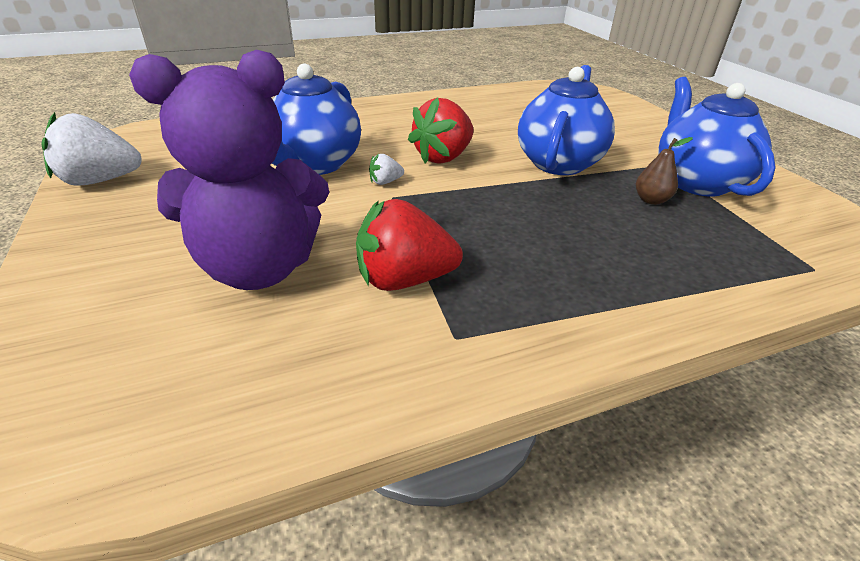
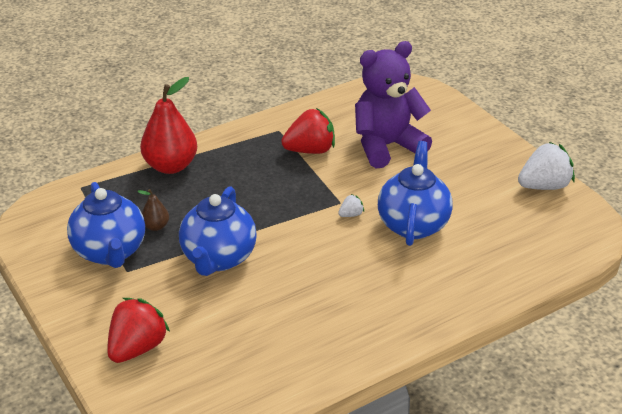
camera: 170 degrees right, 0 degrees up
(443, 157) = (316, 249): red strawberry -> red strawberry (137, 348)
(670, 285) = (171, 166): none -> red pear

